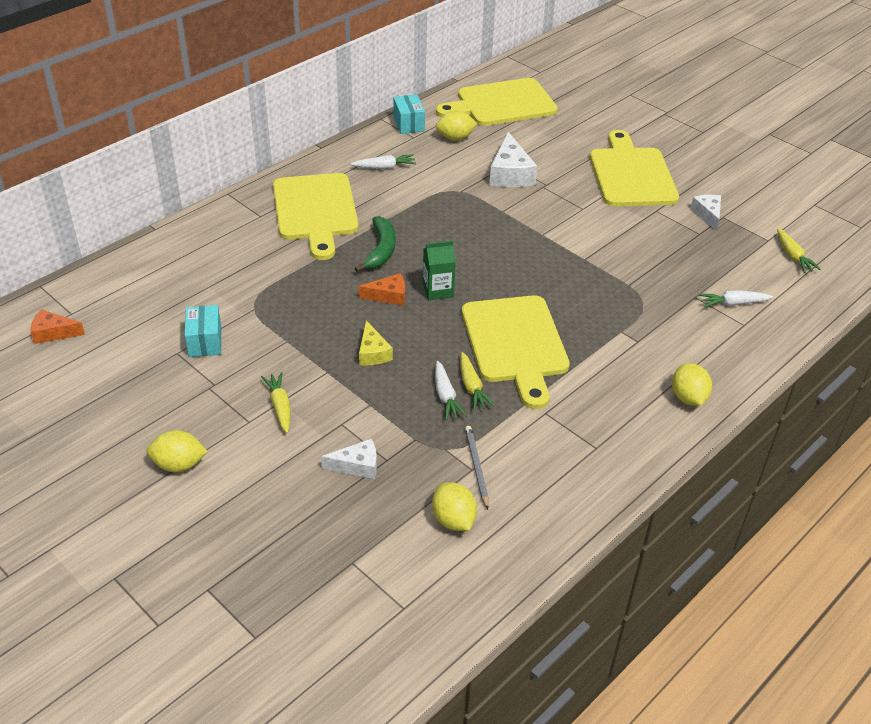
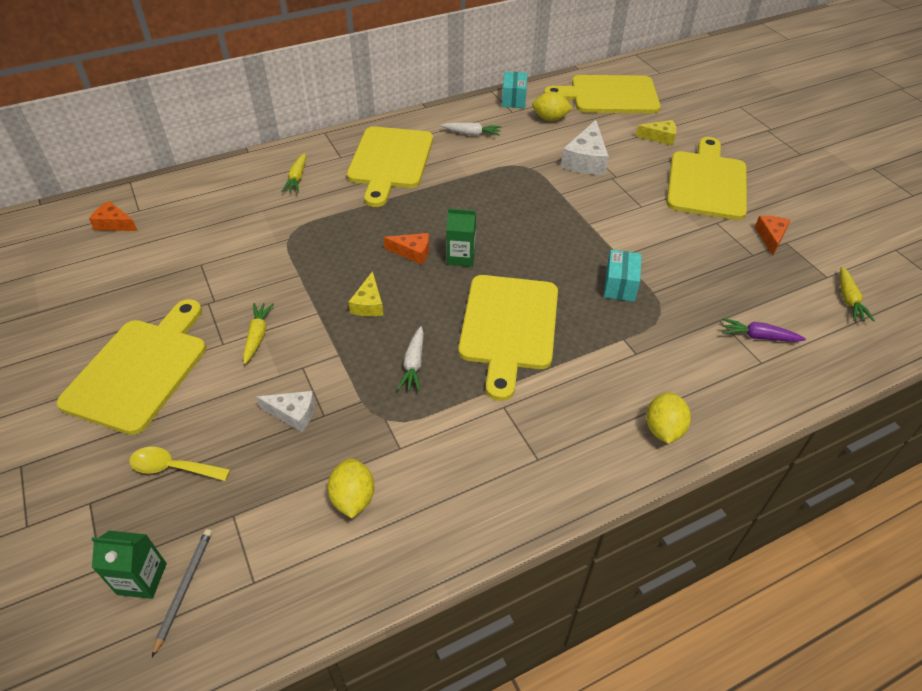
camera: 20 degrees right, 5 degrees up
(179, 465) = (139, 370): yellow lemon -> yellow cutting board
(205, 341) = (229, 259): turquoise box -> turquoise box (620, 285)
(270, 539) = (173, 467): none -> yellow spoon
(300, 634) = (142, 579): none -> green carton
(381, 250) = (428, 208): green banana -> none
(472, 387) = (444, 361): yellow carrot -> yellow carrot (297, 178)
(476, 467) = (405, 446): grey pencil -> grey pencil (184, 588)
(569, 138) = (660, 137): none -> yellow cheese
(708, 214) = (770, 237): white cheese -> orange cheese
(732, 304) = (758, 336): white carrot -> purple carrot

